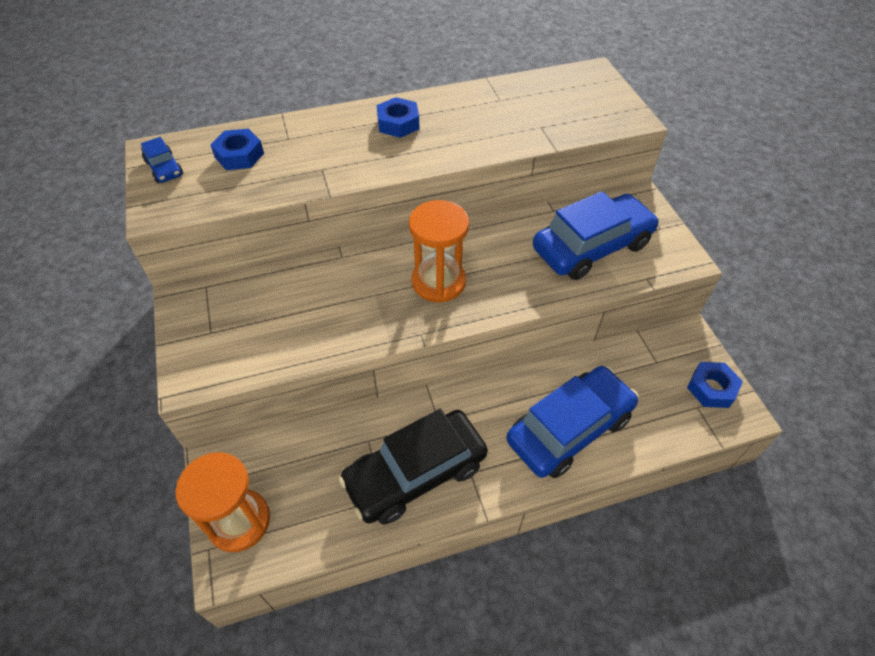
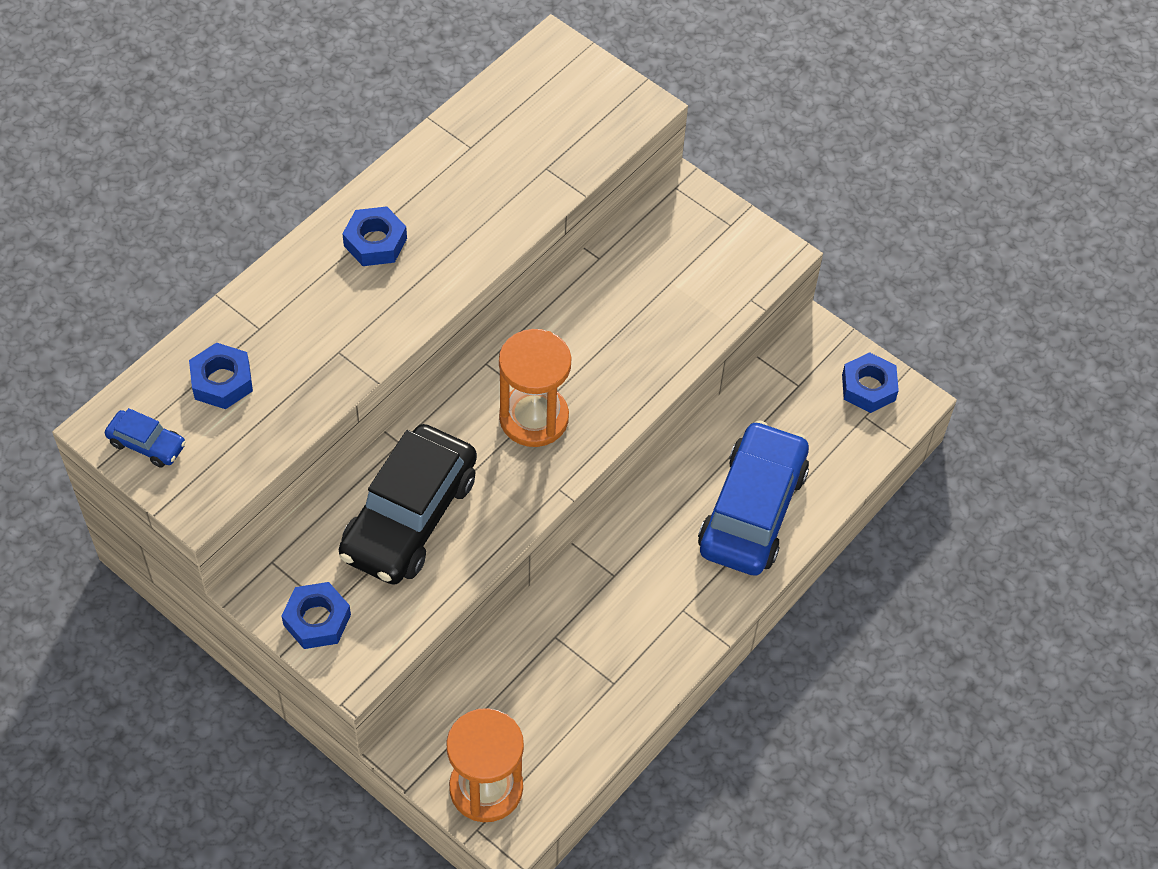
camera: 35 degrees left, 5 degrees up
(197, 335) = (317, 620): none -> blue nut
(415, 473) = (628, 641): black car -> black car (409, 516)
(591, 247) = (671, 288): blue car -> none

